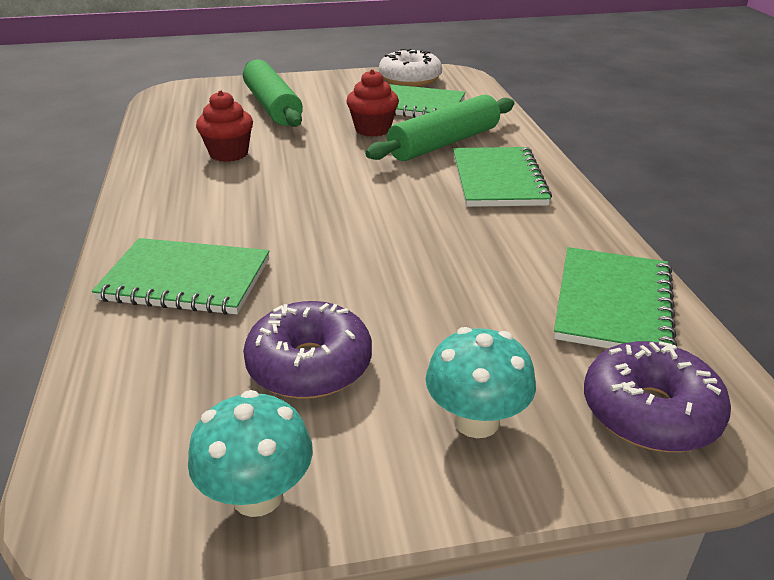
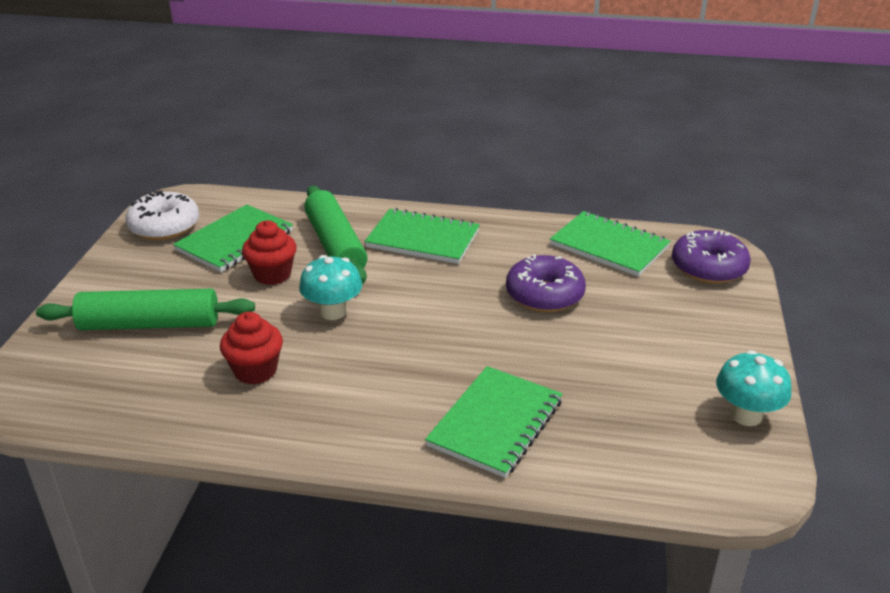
camera: 70 degrees left, 0 degrees up
(309, 365) = (632, 376): purple donut -> purple donut (544, 295)
(476, 421) = (702, 324): turquoise mushroom -> turquoise mushroom (333, 312)

